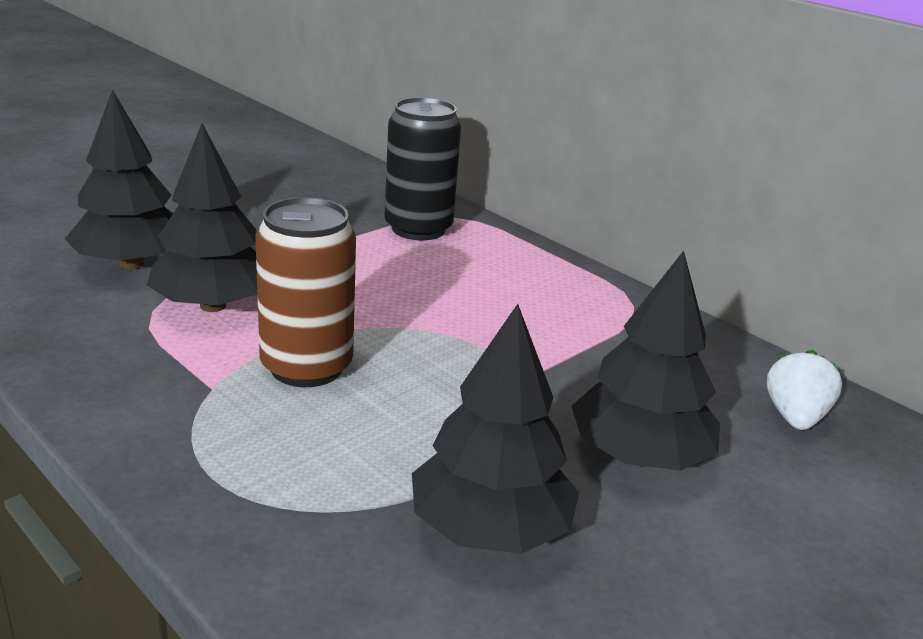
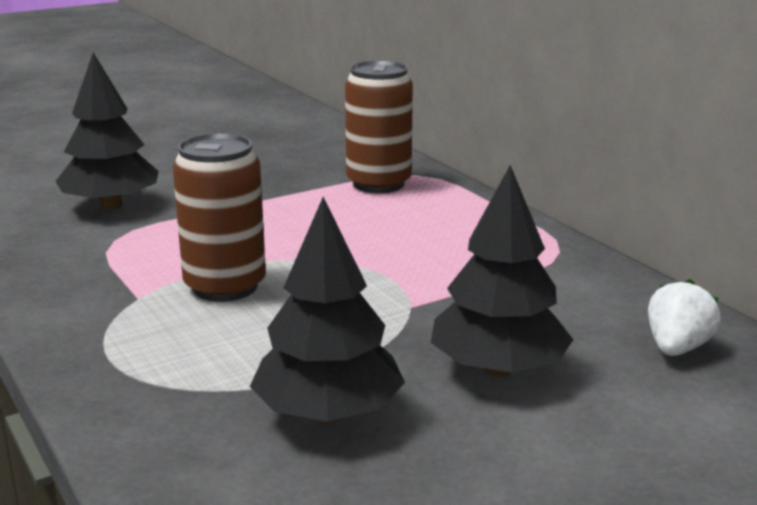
camera: 15 degrees right, 5 degrees down
(213, 305) = (166, 238): black tree -> none
(418, 229) = (378, 184): black can -> brown can

